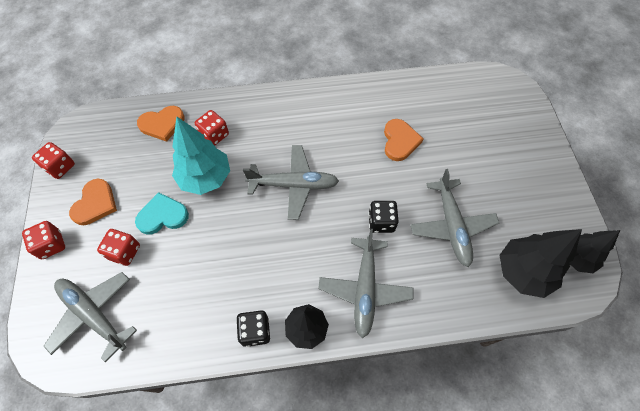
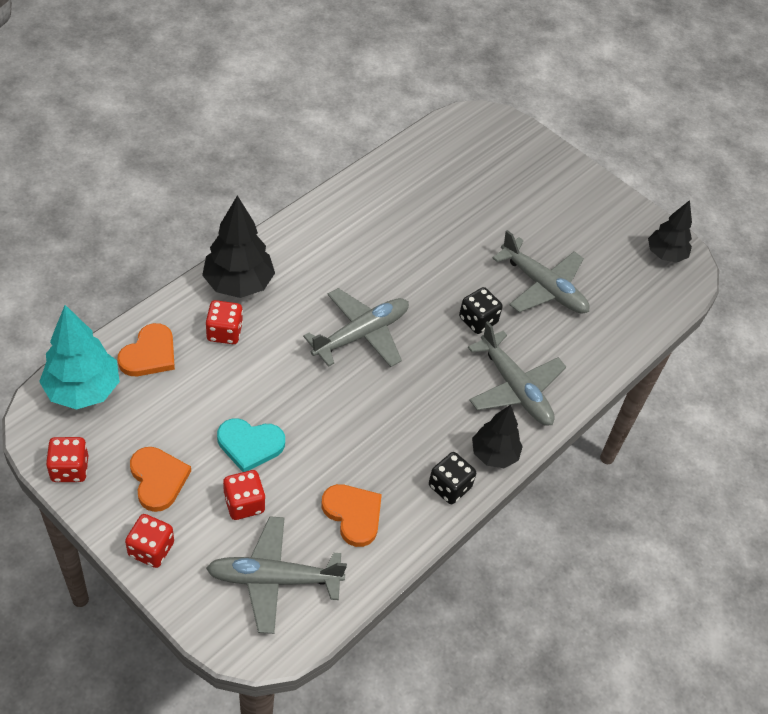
camera: 45 degrees left, 10 degrees down
(162, 216) = (250, 445): turquoise heart -> turquoise heart turned 120 degrees counterclockwise
(205, 178) = (259, 381): turquoise tree -> turquoise tree (83, 390)
(400, 141) = (428, 233): orange heart -> orange heart (353, 514)
(523, 272) = (633, 292): black tree -> black tree (238, 284)

